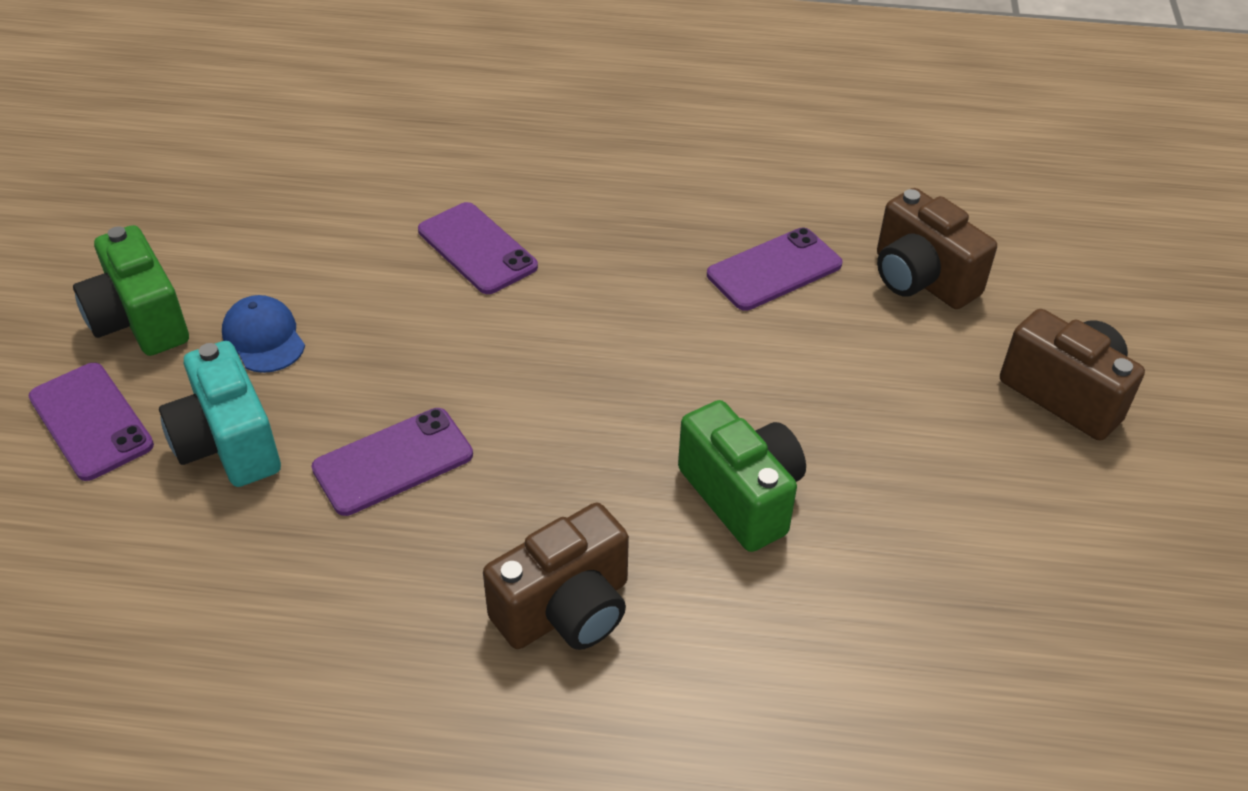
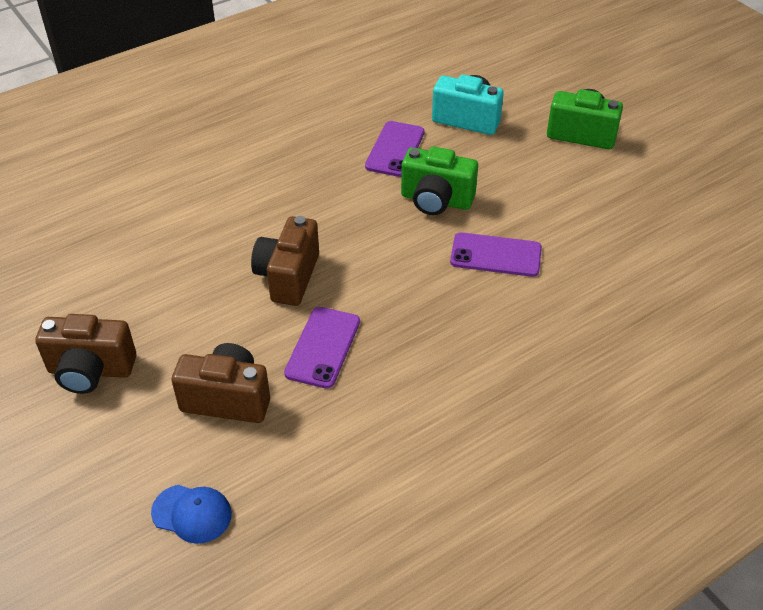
camera: 140 degrees right, 0 degrees up
(91, 421) = (530, 97): purple phone -> none
(264, 338) = (521, 158): blue cap -> blue cap (192, 513)
(566, 610) = (264, 144): brown camera -> brown camera (288, 277)
(742, 496) = (230, 220): green camera -> green camera (436, 200)

